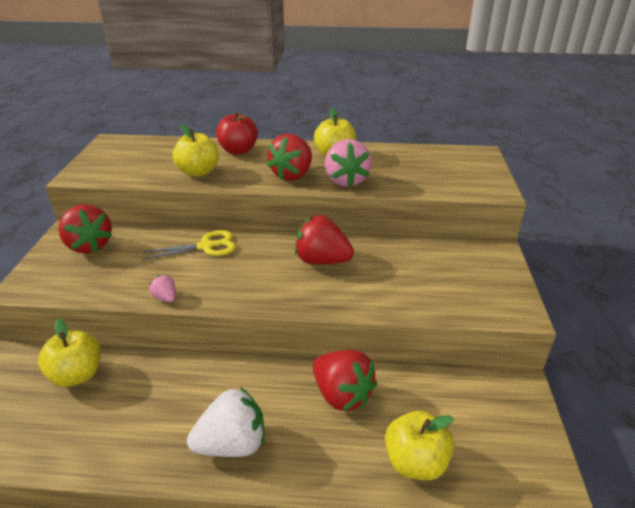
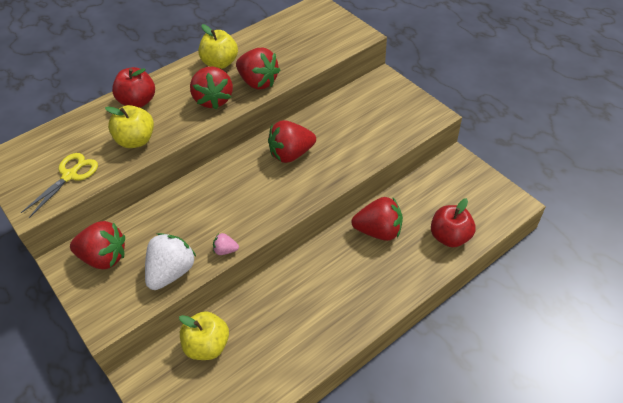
camera: 40 degrees left, 15 degrees up
(206, 246) = (198, 196): yellow scissors -> yellow scissors (70, 175)
(232, 444) = (355, 302): white strawberry -> white strawberry (172, 272)
(346, 180) = (258, 82): pink strawberry -> red strawberry
(415, 462) = (450, 237): yellow apple -> red apple

